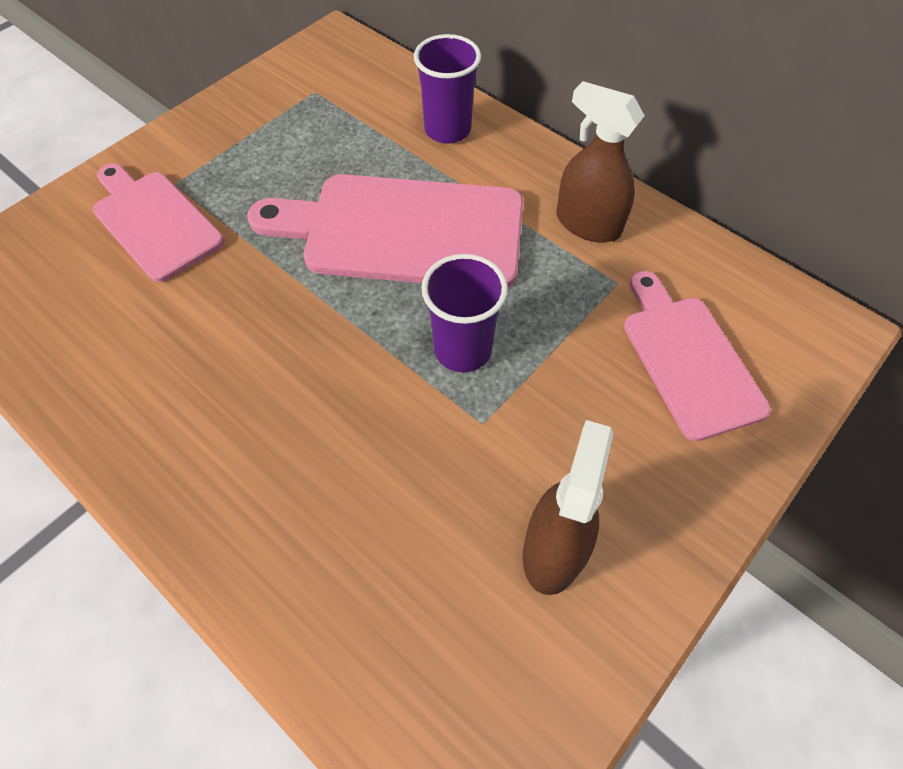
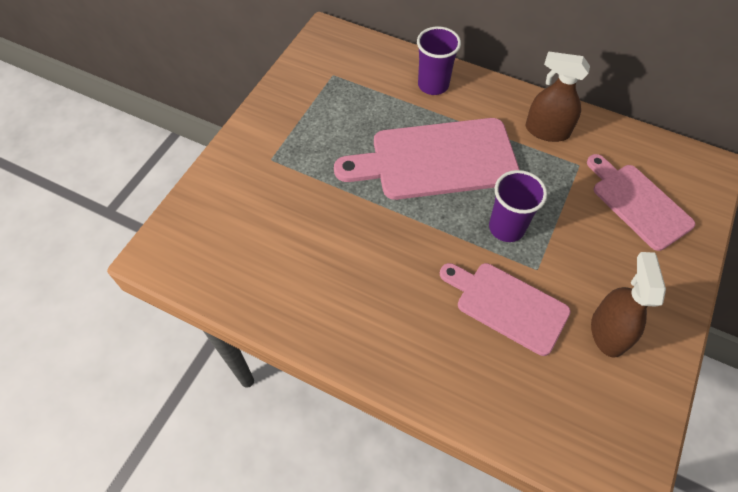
camera: 15 degrees left, 0 degrees up
(154, 222) = (271, 188): pink cutting board -> pink cutting board (507, 305)

